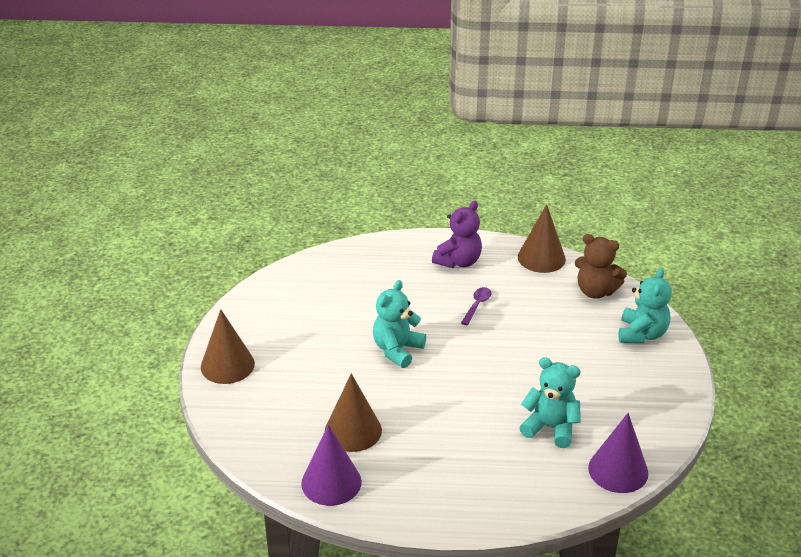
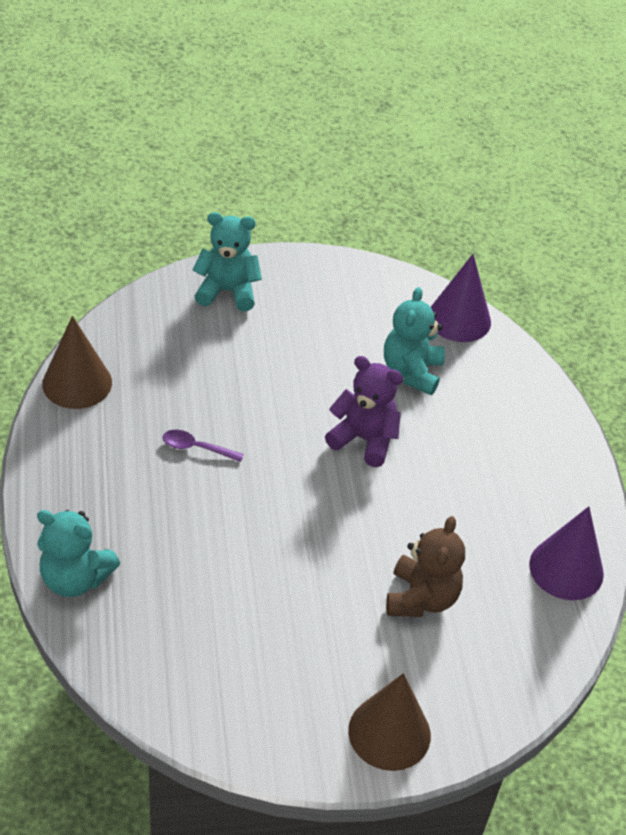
camera: 105 degrees left, 10 degrees up
(353, 430) = (474, 558): brown cone -> none
(397, 350) = (309, 528): turquoise teddy bear -> turquoise teddy bear (75, 578)
(458, 261) = (95, 474): purple teddy bear -> purple teddy bear (364, 439)
(595, 291) = (147, 329): brown teddy bear -> brown teddy bear (421, 598)

